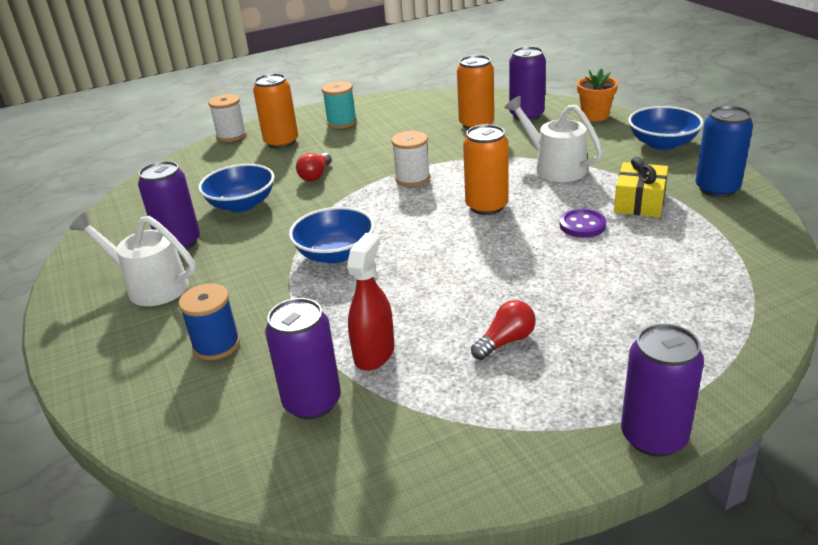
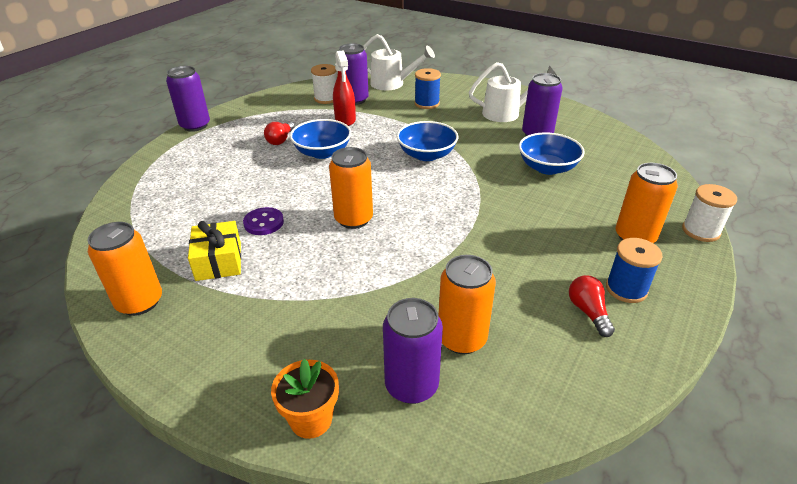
camera: 145 degrees right, 5 degrees up
(316, 175) = (535, 208): red light bulb -> red light bulb (588, 312)
(341, 122) = (626, 289): turquoise spool -> blue spool
(412, 178) = (446, 230): white spool -> white spool (326, 98)
(554, 167) = (319, 285): white watering can -> white watering can (392, 84)
(662, 144) = (201, 371): blue bowl -> blue bowl (322, 152)
(717, 189) = (140, 302): blue can -> orange can

